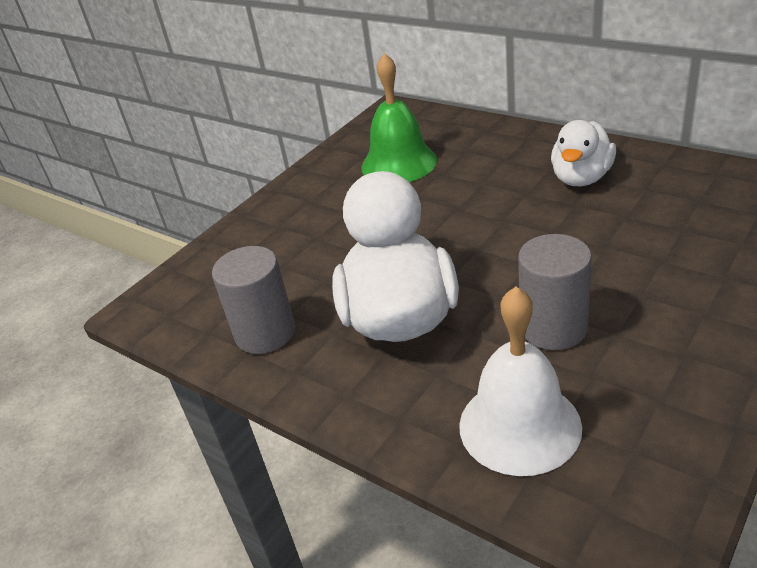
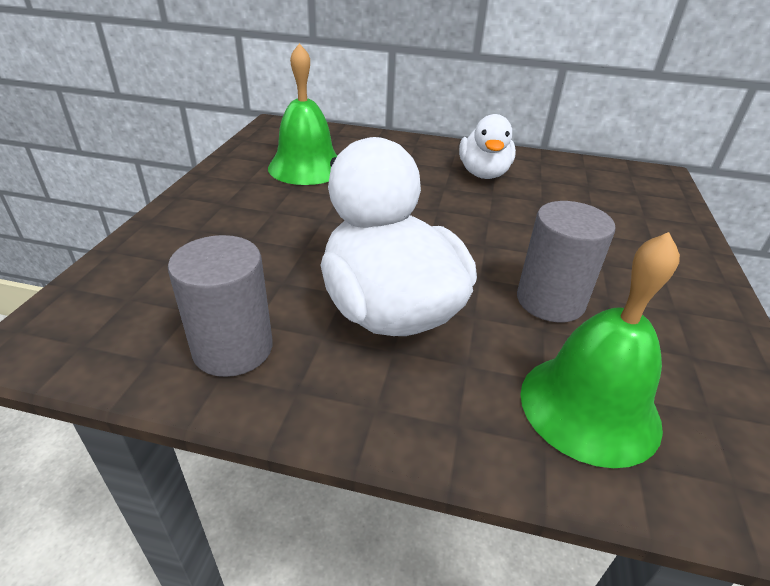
camera: 30 degrees left, 0 degrees up
(519, 426) = (589, 407): white bell -> green bell

